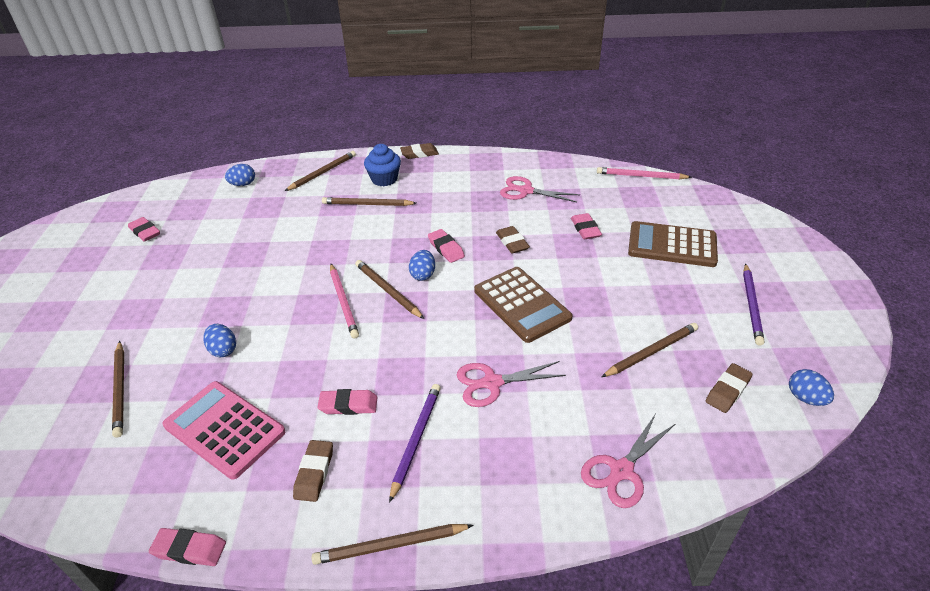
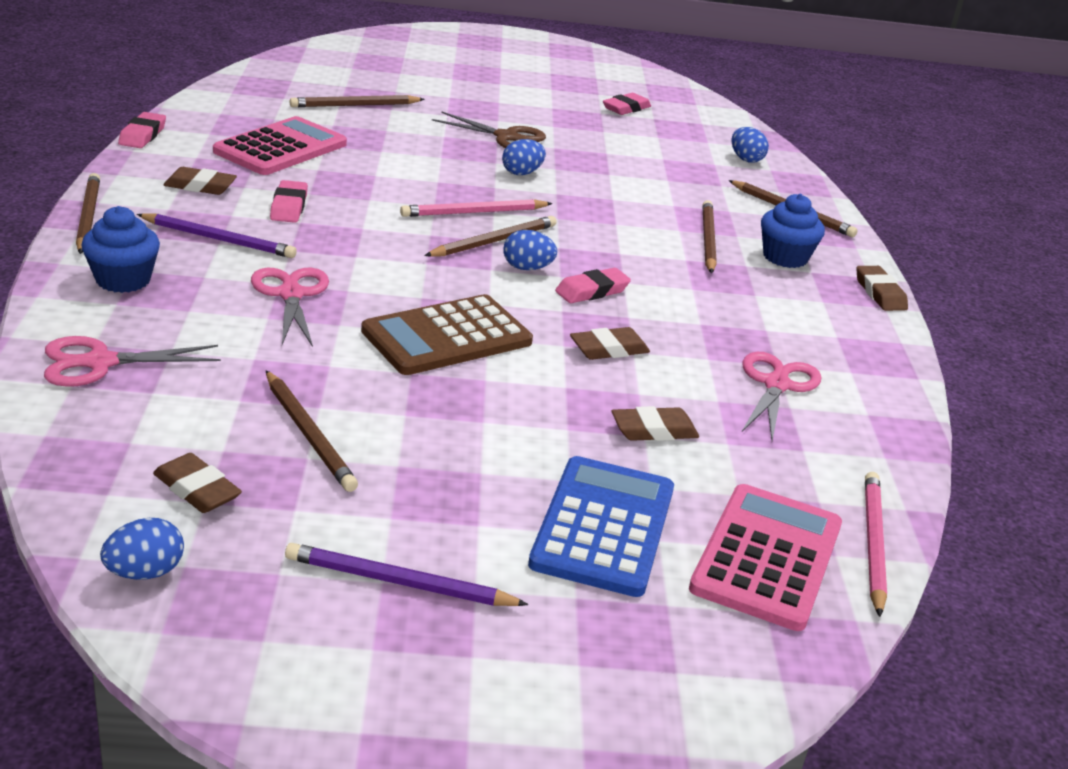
camera: 85 degrees right, 10 degrees down
(201, 292) = (506, 137): none -> brown scissors
(223, 350) = (401, 147): blue egg -> blue egg (522, 173)
(500, 488) = (123, 280): none -> blue cupcake
(585, 229) = (654, 430): pink eraser -> brown eraser
(621, 470) = (100, 363): pink scissors -> pink scissors turned 60 degrees counterclockwise
(666, 202) = (767, 557): none -> pink calculator
(672, 245) = (604, 526): brown calculator -> blue calculator

